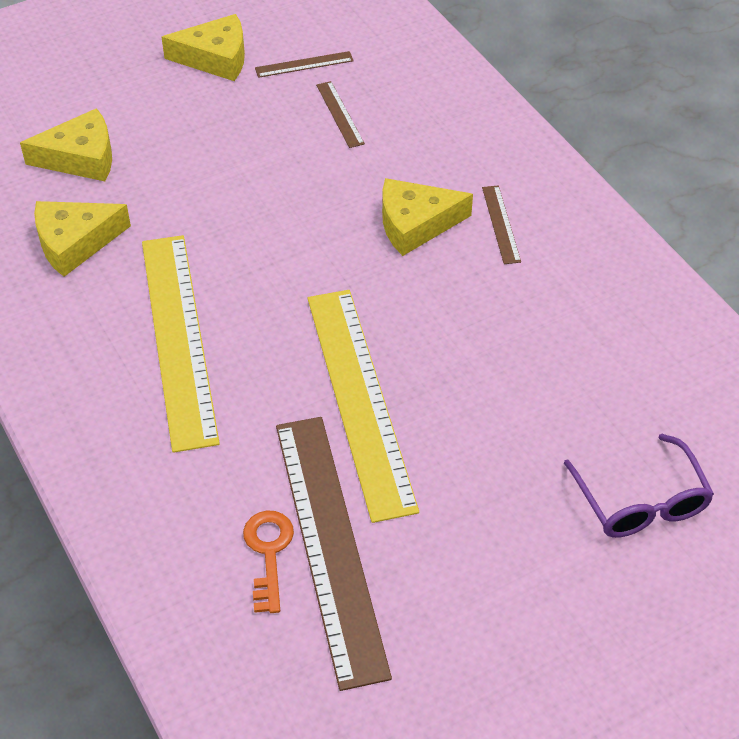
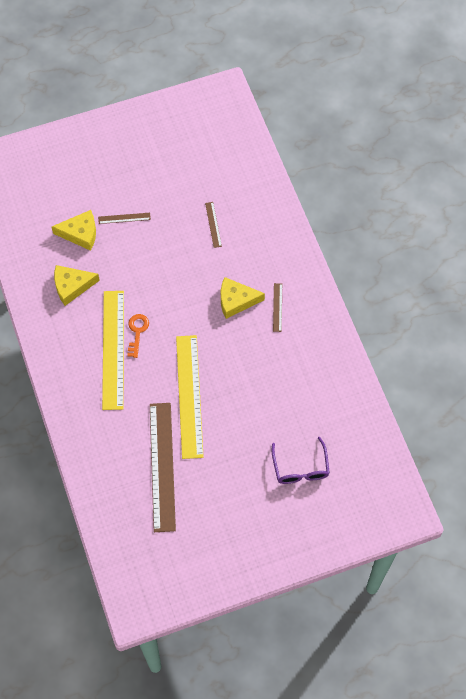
camera: 10 degrees right, 15 degrees up
(215, 58) = (156, 176): yellow cheese -> none
(268, 553) = (135, 466): orange key -> orange key (137, 332)
(304, 64) = (201, 187): brown ruler -> brown ruler (124, 218)

